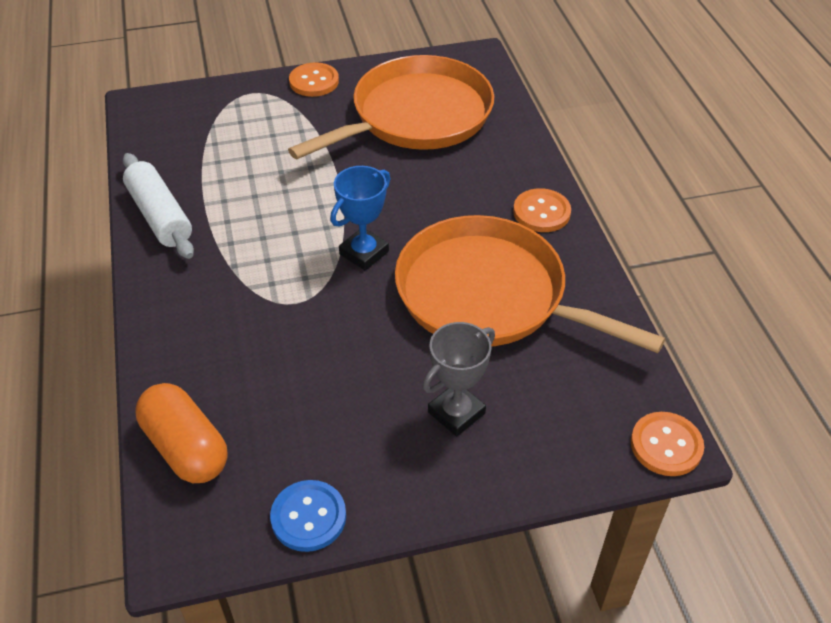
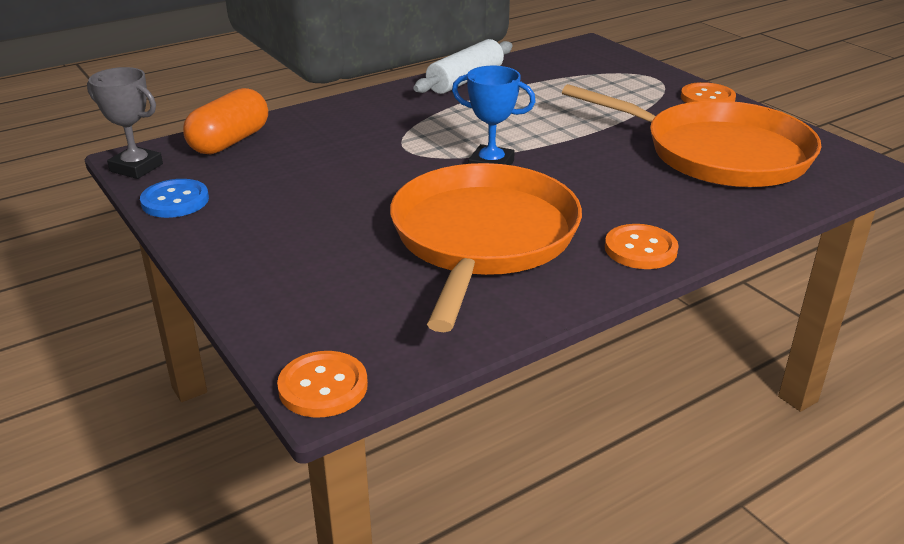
camera: 70 degrees right, 15 degrees down
(456, 412) = (314, 247): grey trophy -> grey trophy (136, 167)

